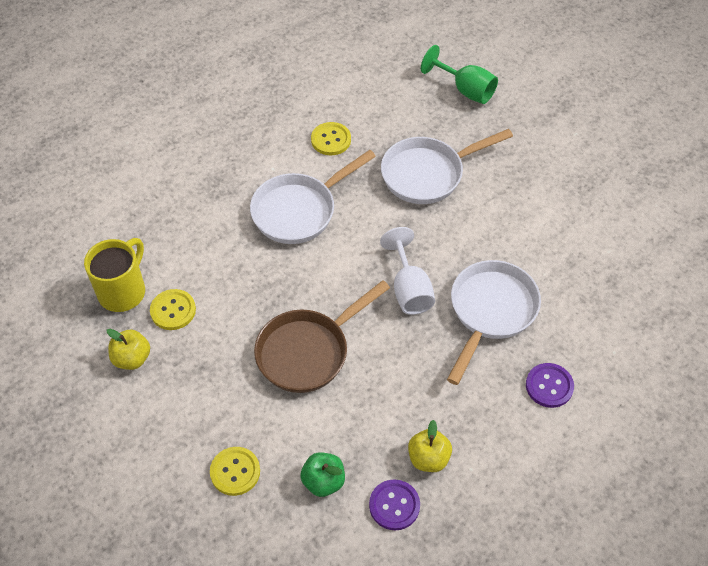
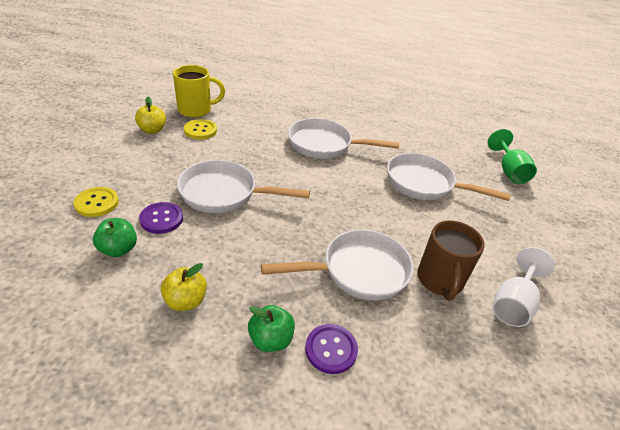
camera: 45 degrees right, 15 degrees down
(308, 351) = (224, 193): brown pan -> white pan
(331, 140) = (389, 135): yellow button -> none
(394, 505) = (123, 301): purple button -> purple button (161, 219)
(409, 289) = (326, 217): white goblet -> white goblet (513, 303)
(511, 420) = (271, 340): none -> green apple
(543, 262) = (440, 281): none -> brown mug

